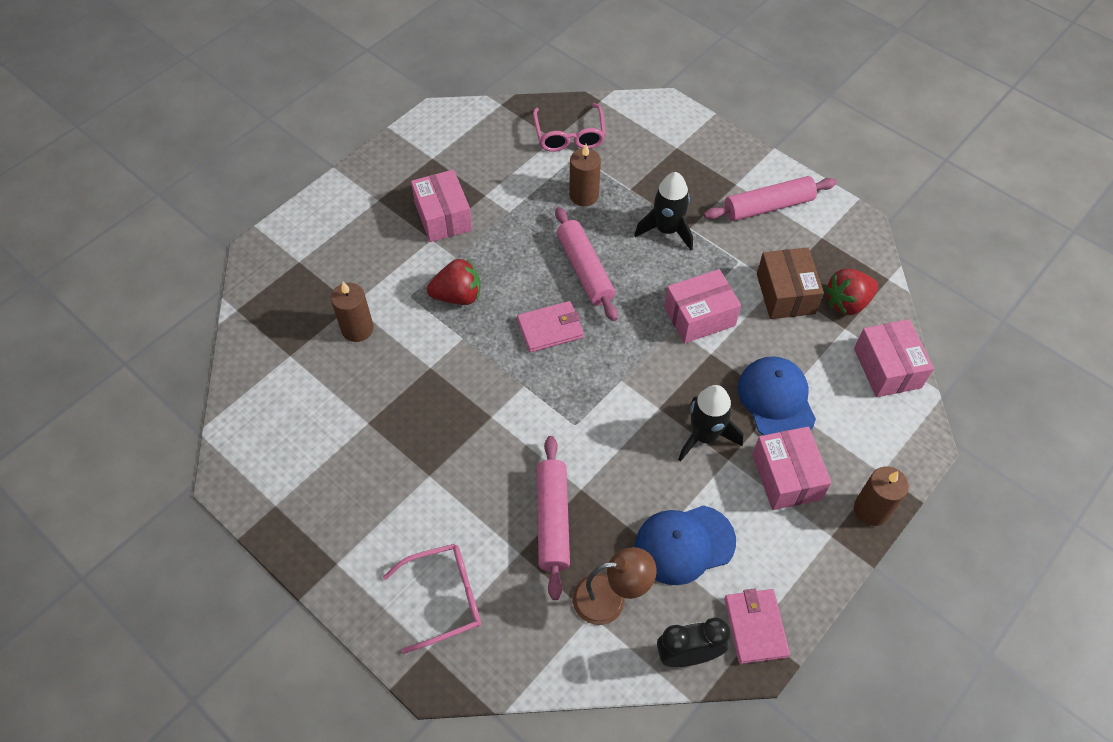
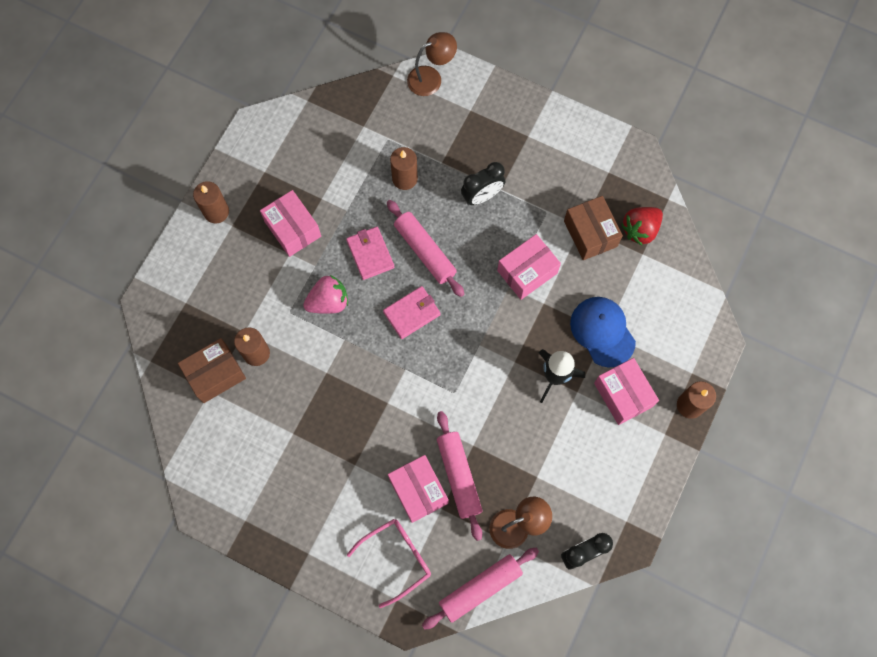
camera: 15 degrees left, 15 degrees up
(303, 340) = (215, 374): none -> brown box
(366, 183) = (216, 212): none -> brown candle
(458, 296) = (328, 302): red strawberry -> pink strawberry
(569, 135) = (376, 119): pink glasses -> none
(642, 110) = (431, 78): none -> brown lamp
(667, 230) = (482, 196): black rocket -> black clock
(684, 544) = (560, 469): blue cap -> none
(755, 627) = (625, 519): pink wallet -> pink wallet (370, 254)
(768, 206) = (559, 152): pink rolling pin -> pink rolling pin (480, 588)
(887, 368) = (681, 281): pink box -> pink box (418, 491)

